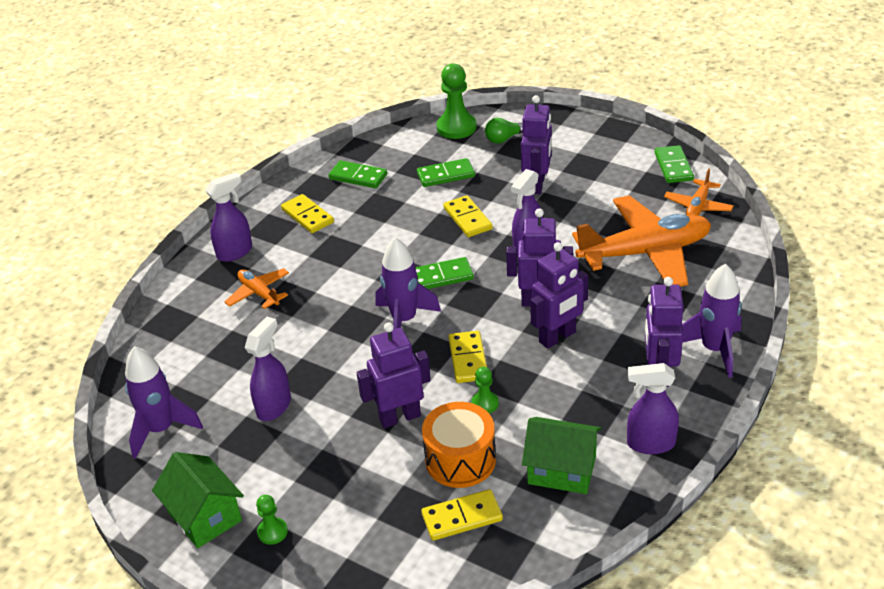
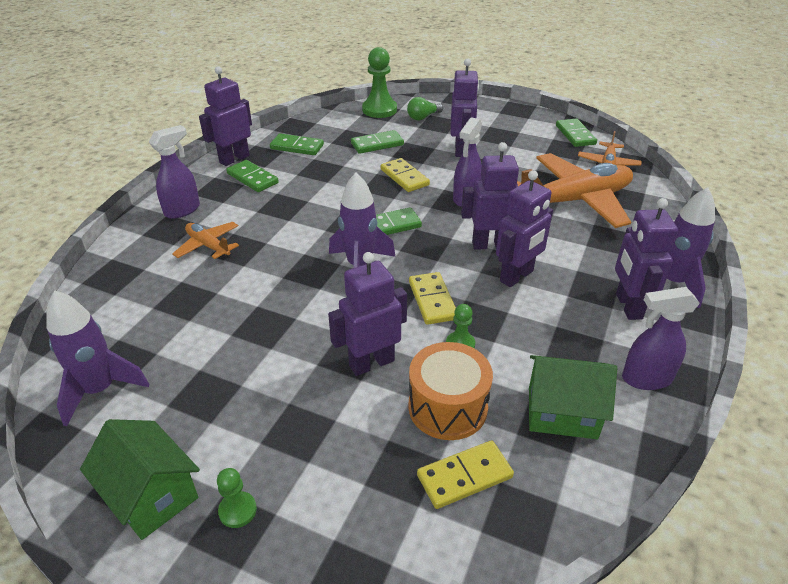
camera: 10 degrees left, 0 degrees up
(274, 406) = (231, 358): purple spray bottle -> none
(290, 191) = (234, 159): none -> purple robot
(307, 216) = (252, 178): yellow domino -> green domino

